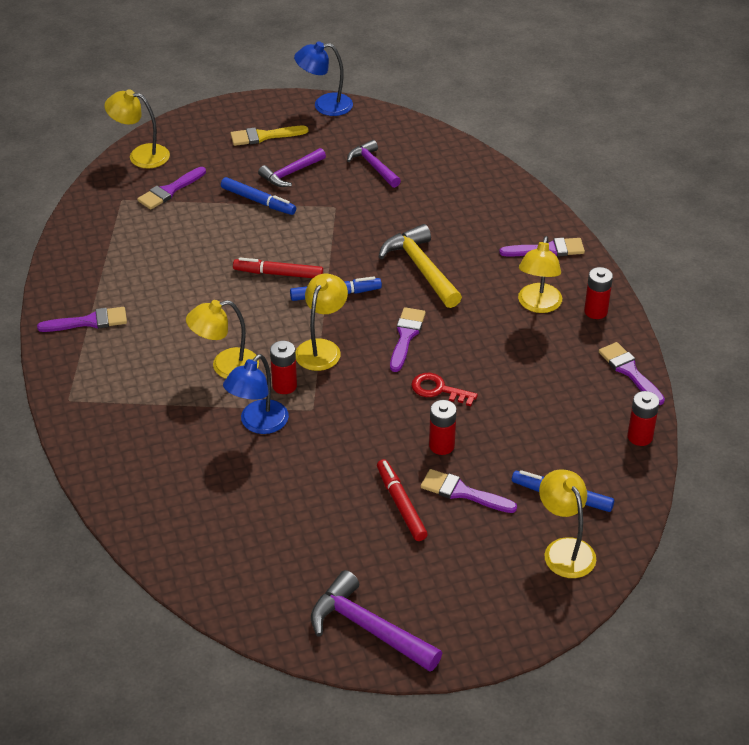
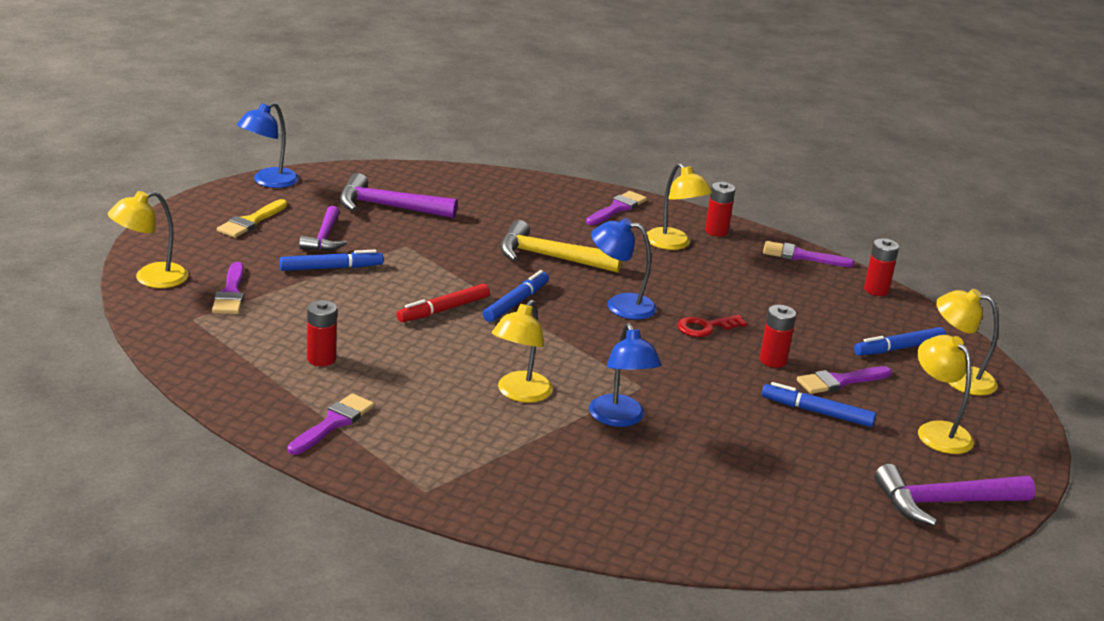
camera: 50 degrees left, 15 degrees down
(284, 386) = (591, 382): red battery -> red battery (321, 359)
(322, 348) = (573, 343): yellow lamp -> yellow lamp (937, 431)
(373, 166) = (388, 207): purple hammer -> purple hammer, size x1.51
(401, 504) = (817, 412): red marker -> blue marker
(406, 336) = (620, 305): purple brush -> blue lamp

